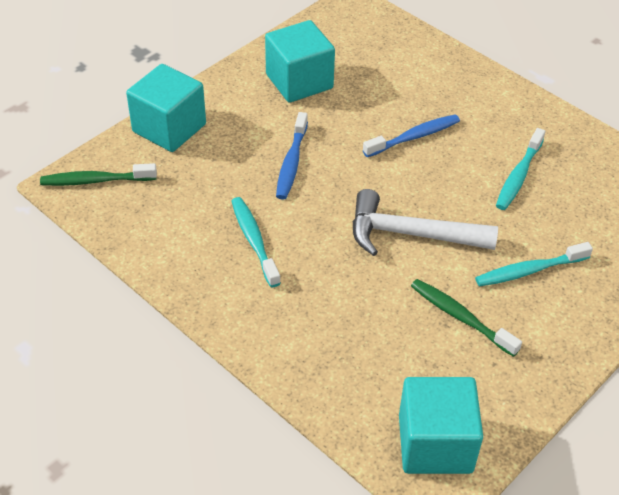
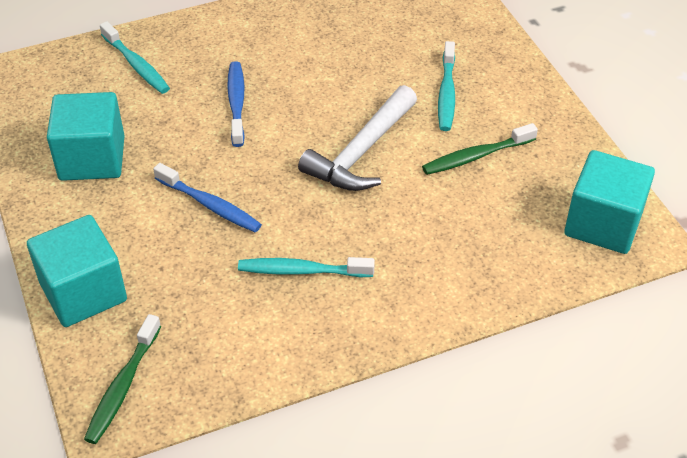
camera: 65 degrees left, 0 degrees up
(518, 176) = (333, 55): turquoise toothbrush -> turquoise toothbrush (136, 65)

